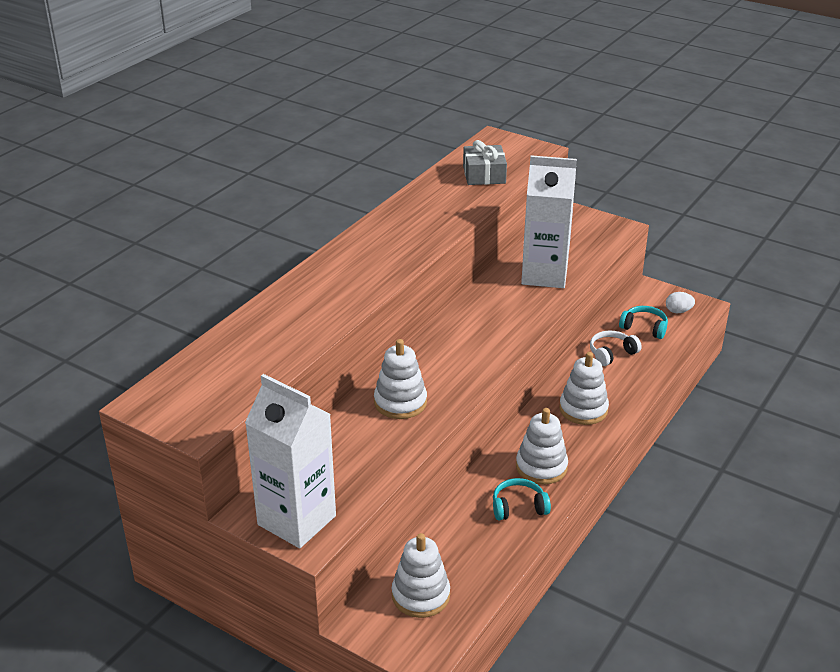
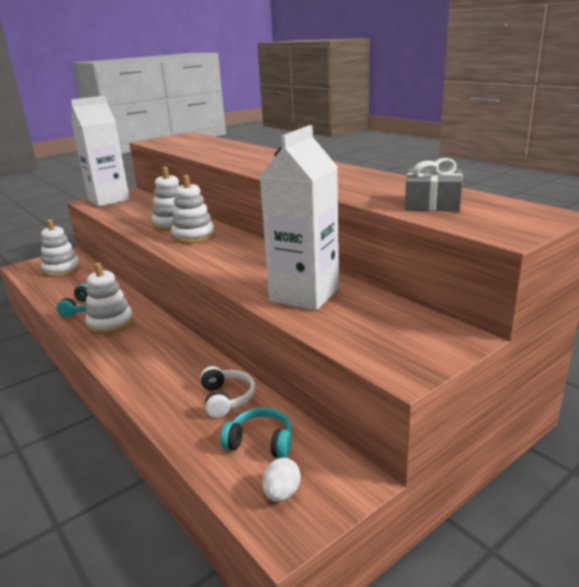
camera: 110 degrees right, 10 degrees down
(583, 409) = (155, 358): white stacking toy -> white stacking toy (193, 236)
(644, 328) = (261, 442): turquoise headphones -> turquoise headphones turned 120 degrees counterclockwise

